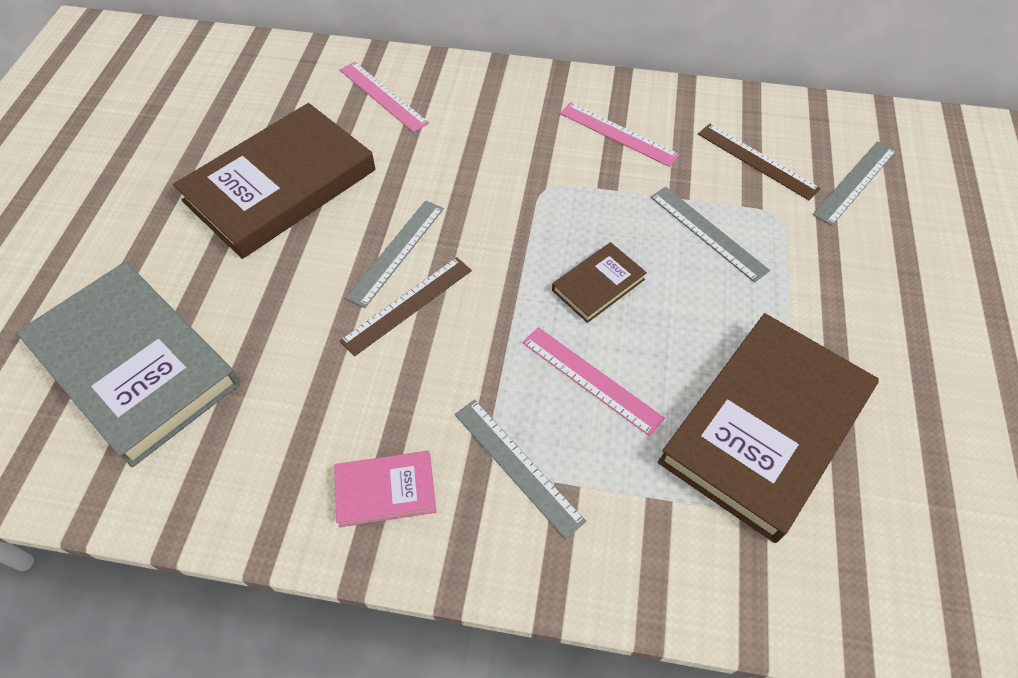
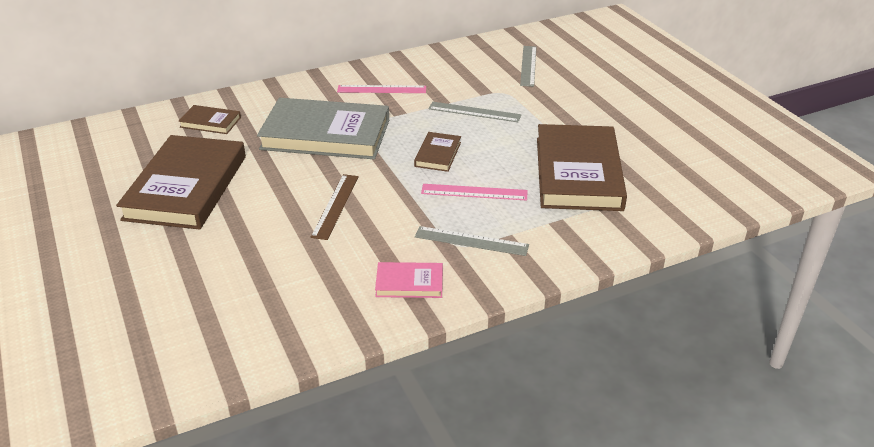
camera: 35 degrees left, 20 degrees down
(135, 365) = (181, 305): grey book -> grey book (326, 134)
(383, 96) = (210, 122): pink ruler -> brown book
(385, 490) = (409, 283): pink book -> pink book turned 45 degrees clockwise
(396, 252) = (302, 187): grey ruler -> none
(757, 161) = (470, 74): brown ruler -> none

